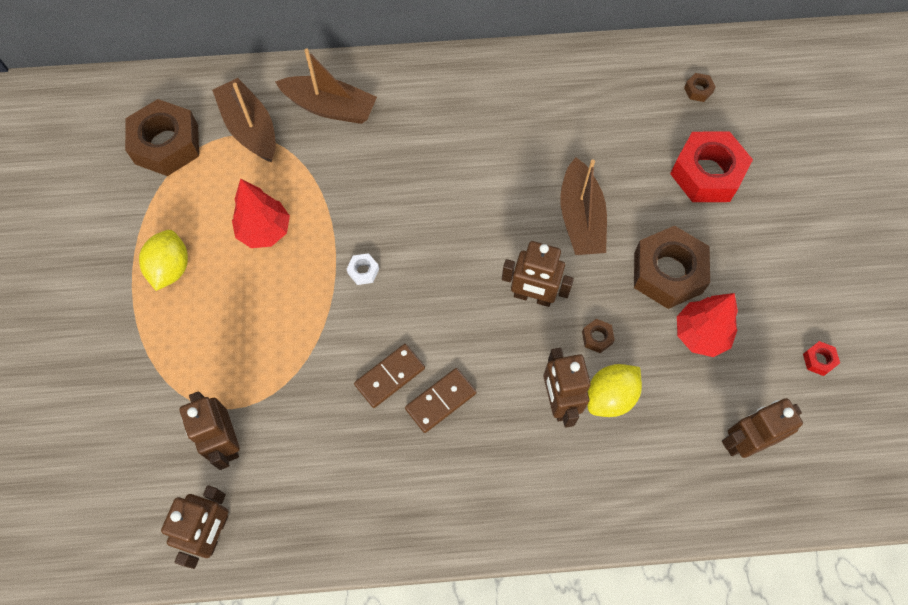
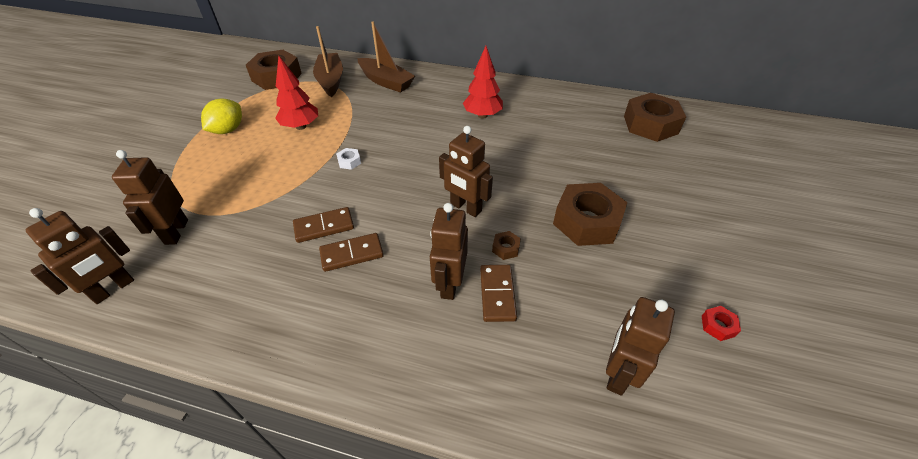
camera: 20 degrees right, 20 degrees down
(580, 218) = (527, 171): brown boat -> none
(610, 397) = (497, 294): yellow lemon -> brown domino
(698, 90) = (650, 124): brown nut -> brown nut, size x2.47
(700, 334) = (601, 272): red tree -> red tree (482, 115)
(707, 173) = (643, 170): red nut -> none
(744, 441) = (618, 373): brown robot -> brown robot turned 60 degrees counterclockwise

